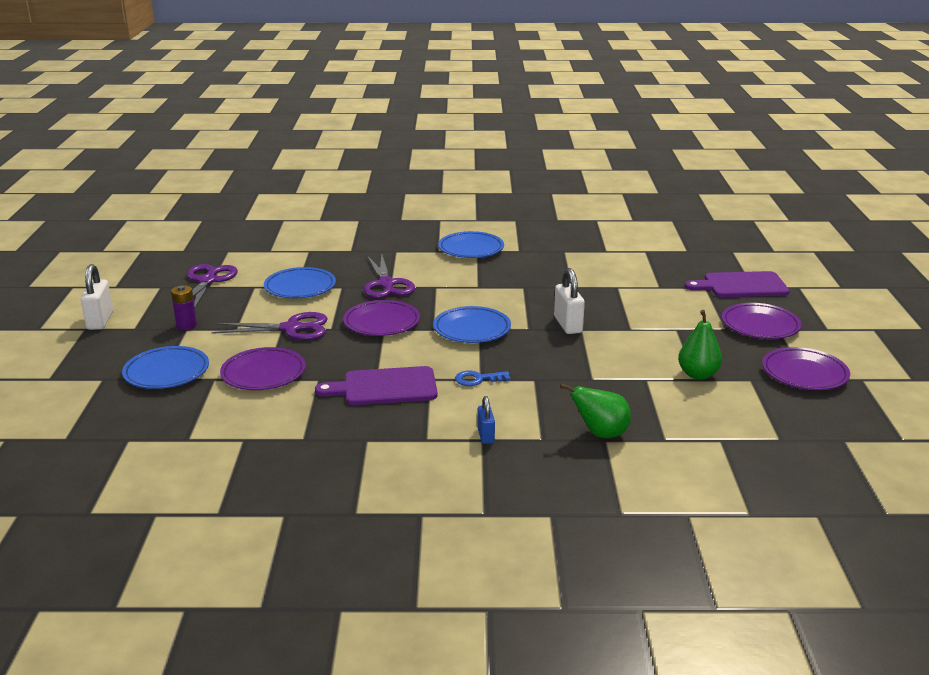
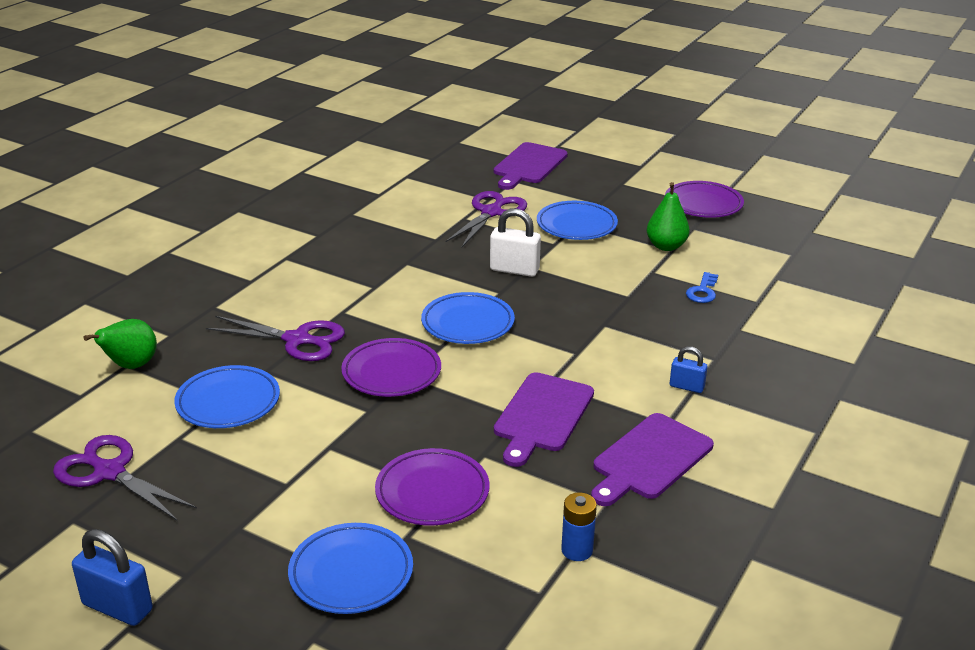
camera: 60 degrees left, 5 degrees up
(100, 321) = (117, 607): white padlock -> blue padlock
(186, 325) = (231, 525): purple battery -> none
(241, 440) = (577, 550): none -> blue battery
(291, 328) = (336, 440): purple scissors -> purple scissors (491, 213)
(371, 442) = (649, 459): none -> purple cutting board
(471, 249) = (275, 260): blue plate -> blue plate (576, 225)
(478, 379) = (576, 355): blue key -> blue key (702, 291)
(600, 434) = (727, 327): green pear -> green pear (131, 366)
(760, 325) = (608, 188): purple plate -> none

